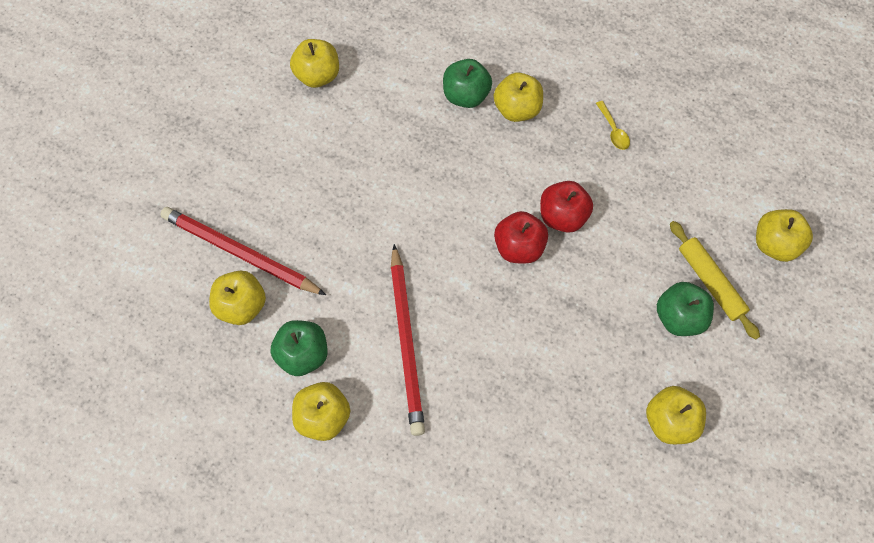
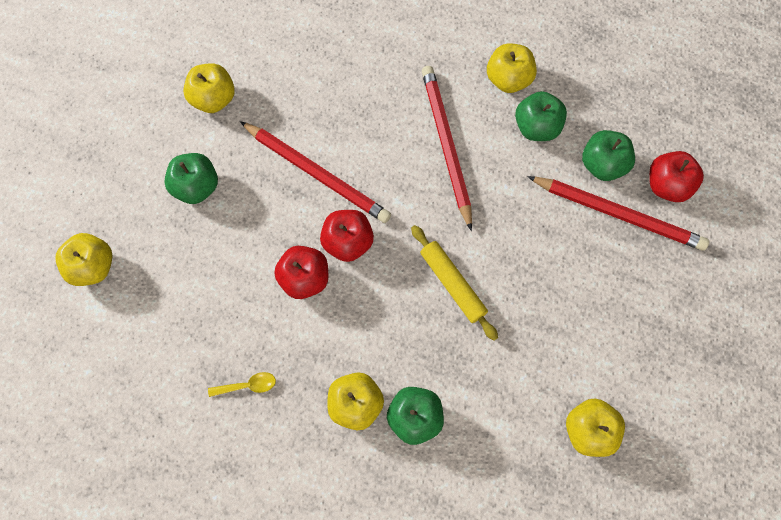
camera: 175 degrees right, 5 degrees up
(181, 278) = (667, 185): none -> red apple
(242, 306) = (602, 165): yellow apple -> green apple
(549, 321) = (317, 173): none -> red pencil
(613, 130) = (247, 385): yellow spoon -> yellow spoon turned 105 degrees clockwise
(710, 282) = (162, 223): yellow rolling pin -> yellow rolling pin (452, 284)

